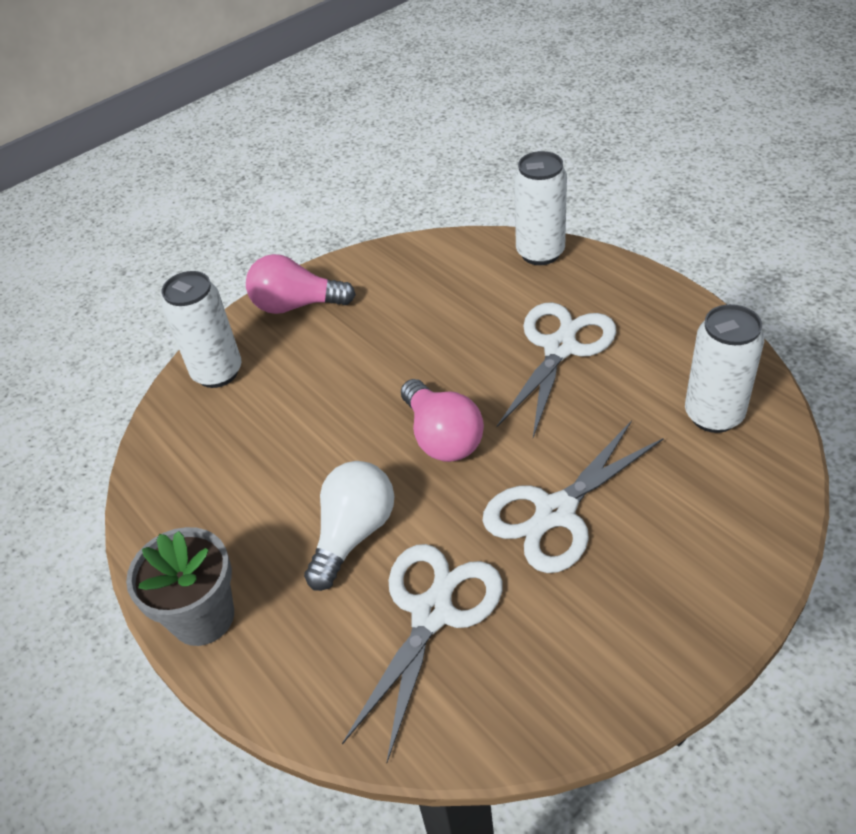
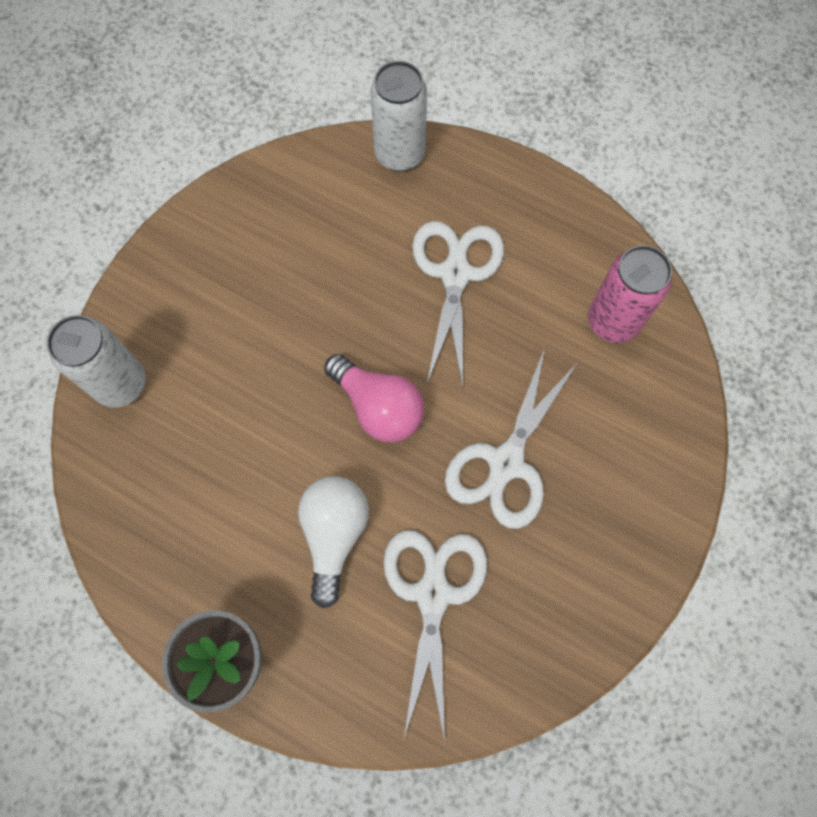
camera: 25 degrees left, 25 degrees up
(296, 305) = (169, 277): pink light bulb -> none
(713, 415) = (612, 321): white can -> pink can

